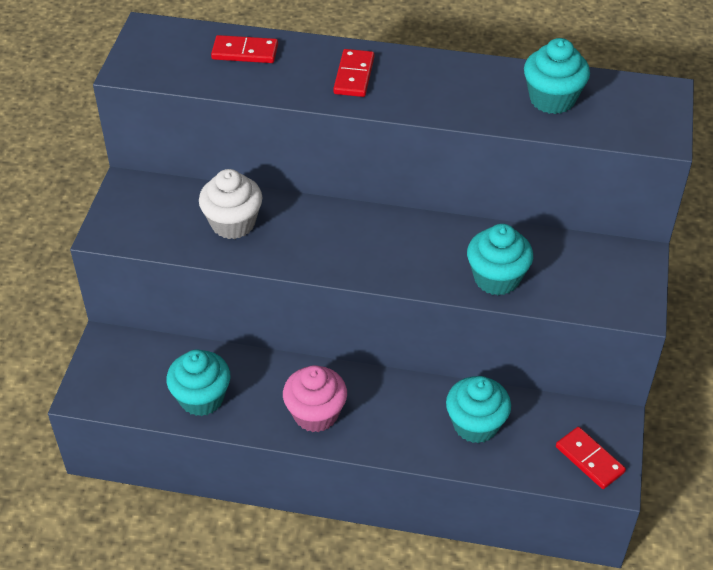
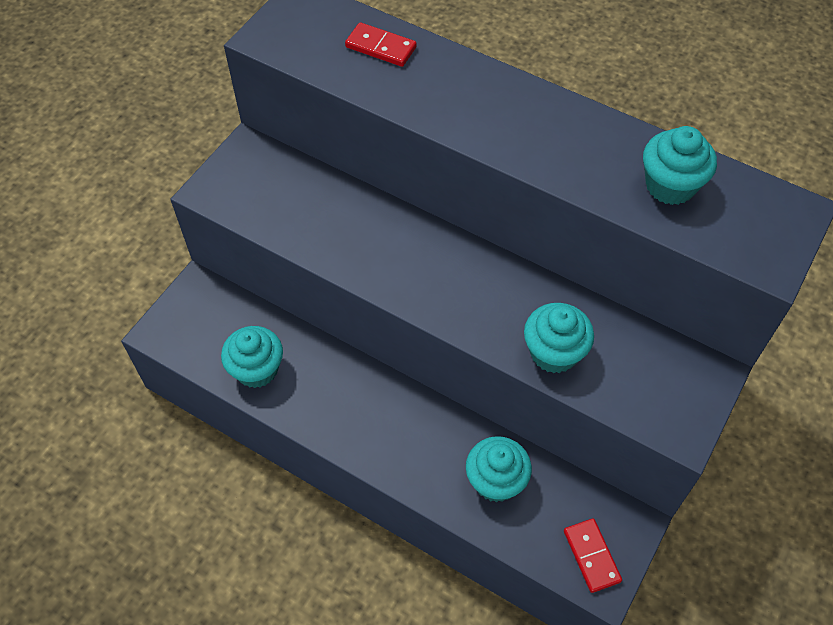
camera: 20 degrees right, 10 degrees up
(233, 223) = (326, 215): white cupcake -> none
(315, 414) = (351, 419): pink cupcake -> none
(354, 75) = (476, 102): red domino -> none

